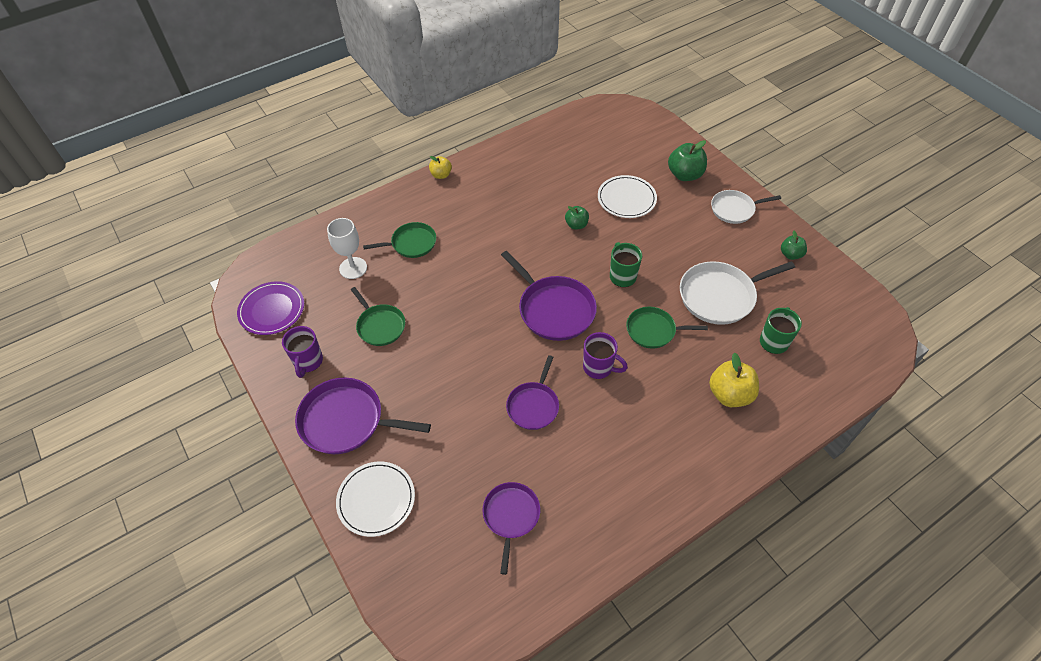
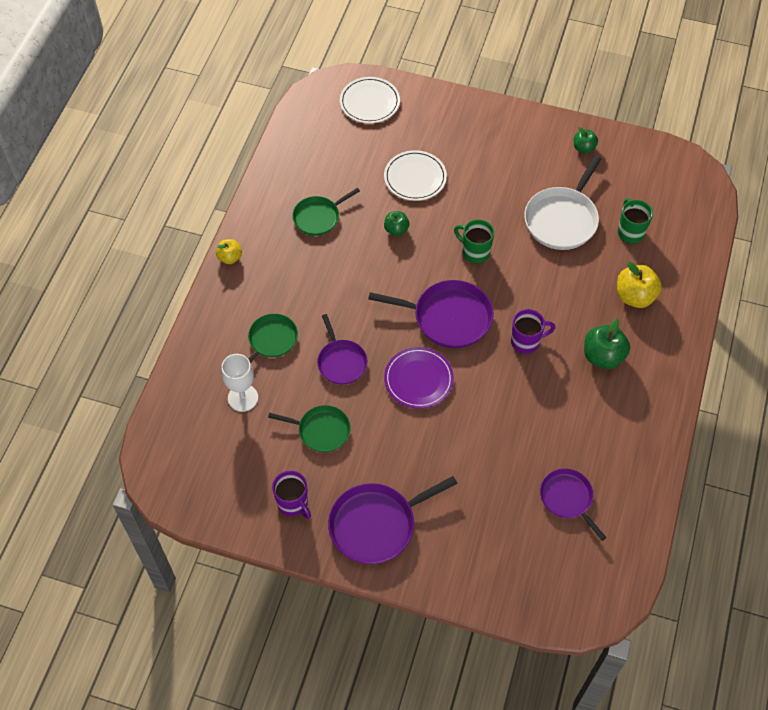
camera: 40 degrees left, 5 degrees up
(272, 310) = (211, 484): purple plate -> purple plate (418, 379)
(376, 499) = (461, 563): white plate -> white plate (369, 102)
(533, 405) = (506, 406): purple pan -> purple pan (341, 362)
(653, 330) = (539, 283): green pan -> green pan (318, 217)
(685, 175) = (442, 124): green apple -> green apple (603, 356)
(734, 209) = (509, 133): white pan -> none

